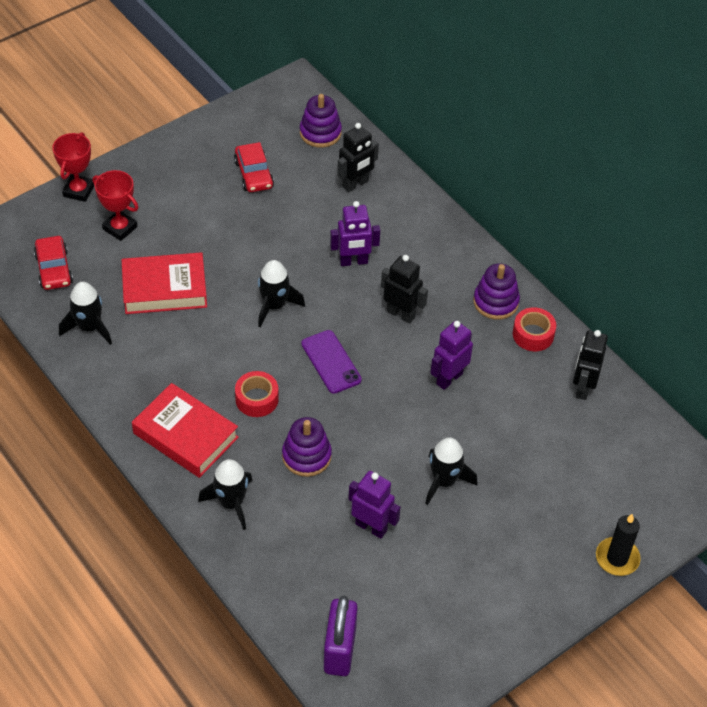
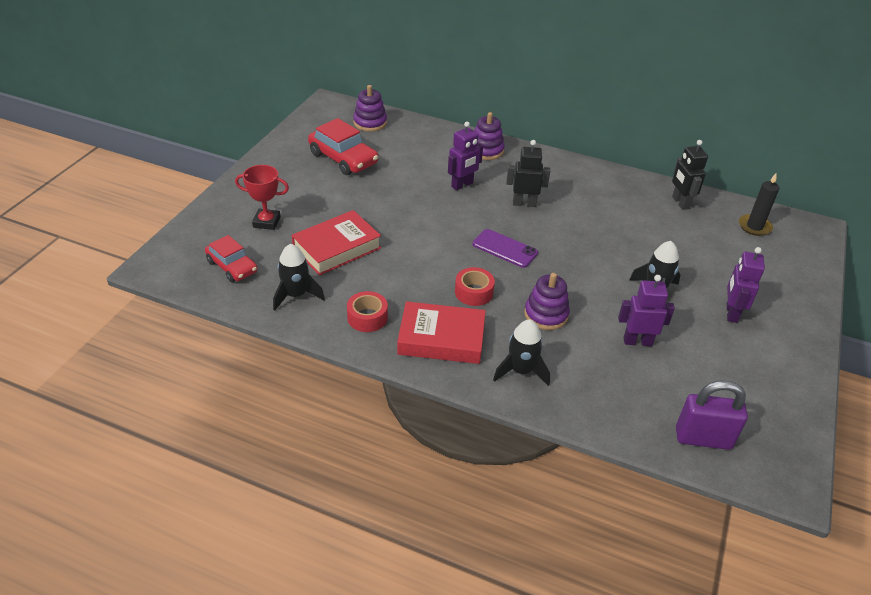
camera: 30 degrees left, 10 degrees down
(78, 191) = (212, 209): red trophy -> none
(254, 174) = (343, 158): red car -> red car, size x1.51
(274, 306) = (431, 229): black rocket -> none
(339, 650) = (703, 438): purple padlock -> purple padlock turned 60 degrees counterclockwise
(355, 184) = (421, 143): black robot -> none
(449, 378) = (593, 228): purple robot -> purple robot (731, 313)
(496, 302) = (578, 176): purple stacking toy -> purple stacking toy (486, 150)
(533, 334) = (619, 185): red tape -> red tape (367, 317)
(617, 558) = (808, 290): black candle -> black candle (754, 227)

